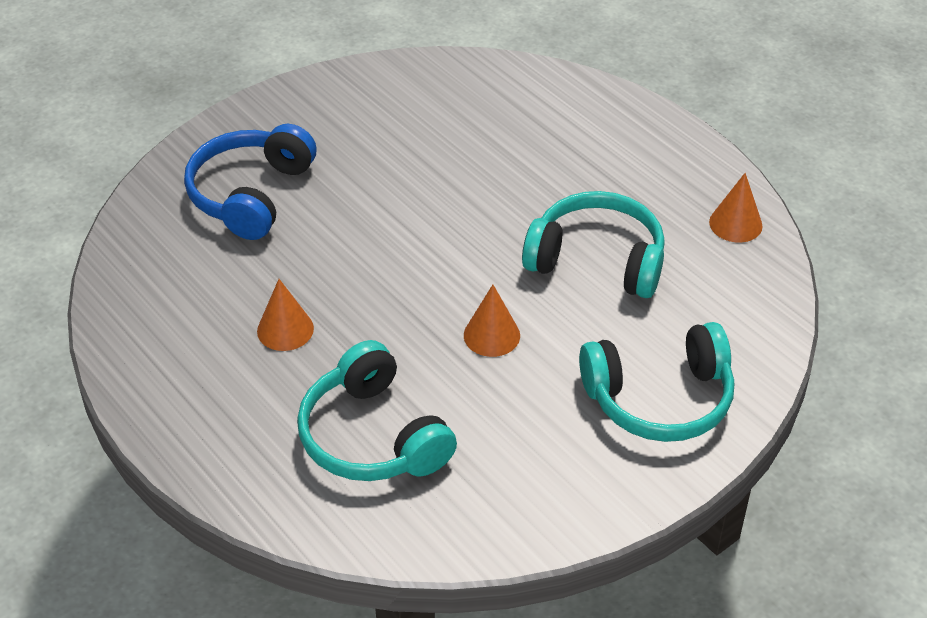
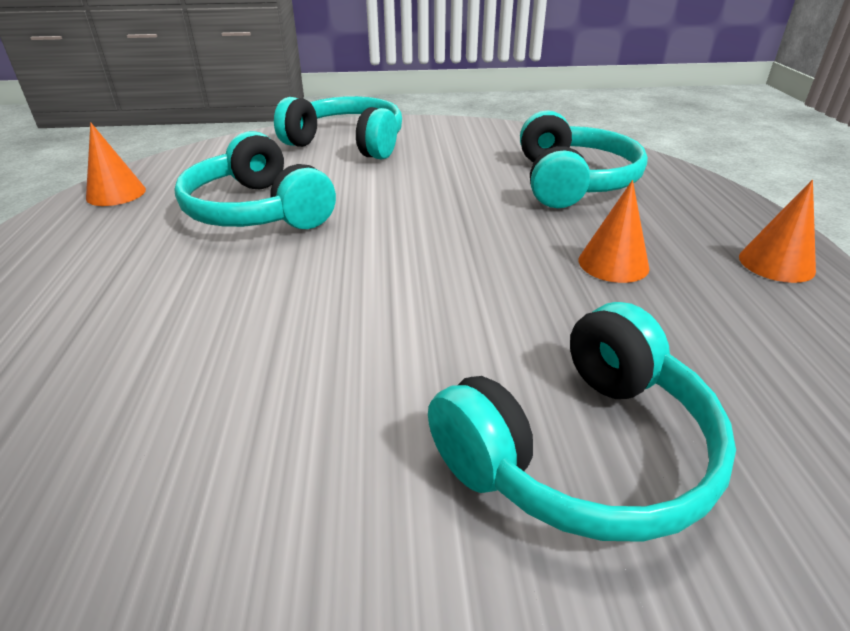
camera: 145 degrees left, 10 degrees down
(251, 194) = (580, 450): blue headphones -> turquoise headphones
(491, 335) = (415, 199): orange cone -> orange cone (776, 263)

